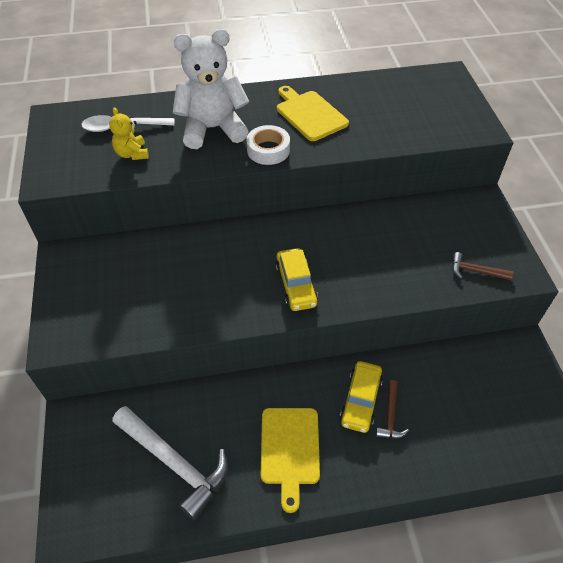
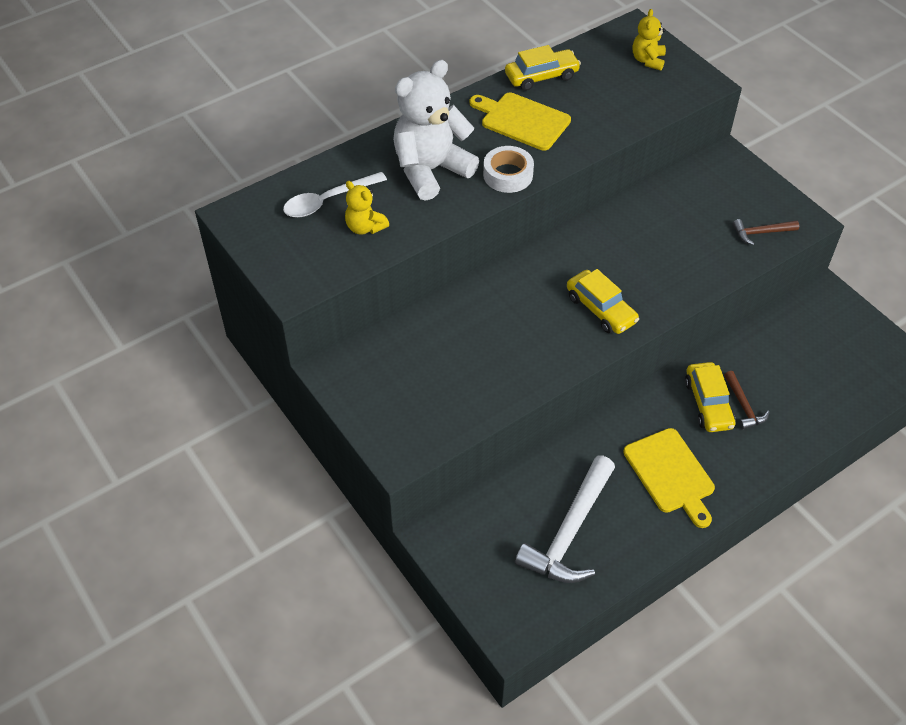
camera: 25 degrees left, 0 degrees up
(174, 463) = (569, 532): white hammer -> white hammer turned 105 degrees clockwise
(348, 88) = (541, 76): none -> yellow car
(444, 99) = (648, 60): none -> yellow teddy bear

